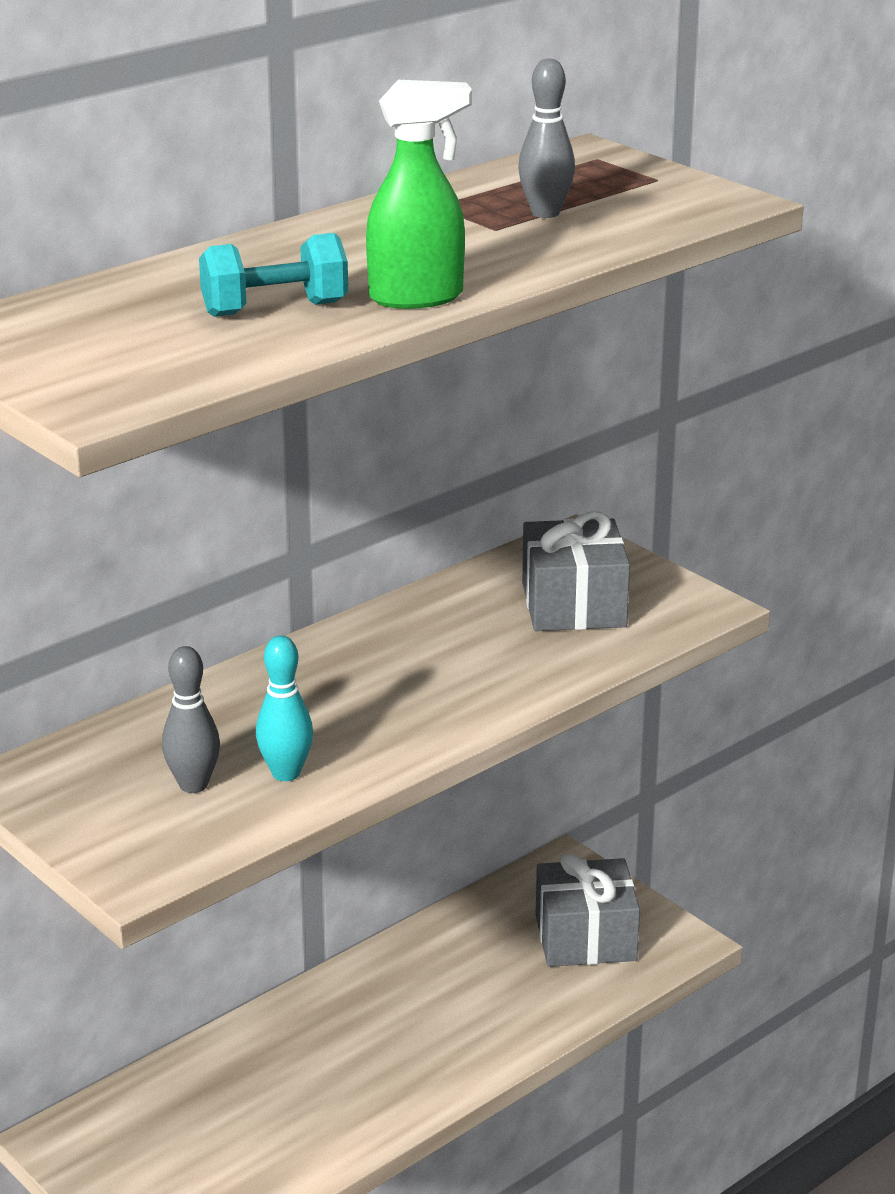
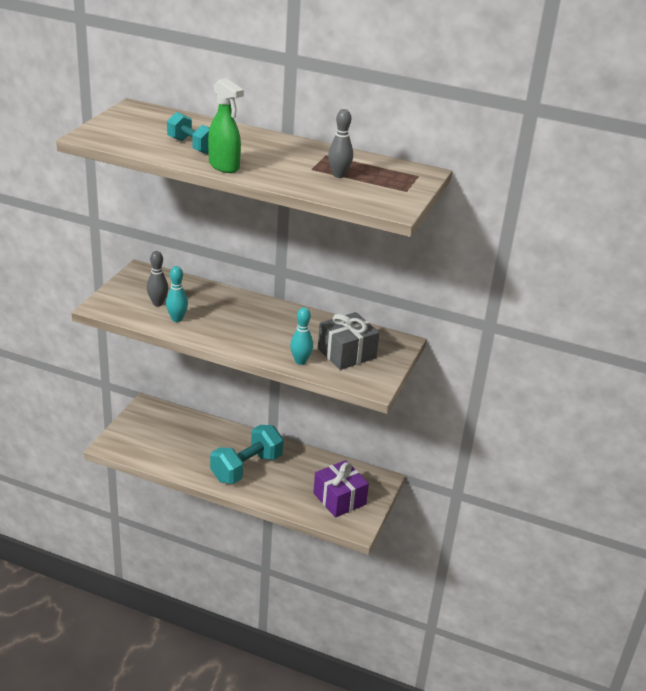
camera: 60 degrees right, 5 degrees up
(407, 1037) = (246, 468): none -> turquoise dumbbell
(567, 661) = (300, 361): none -> turquoise bowling pin
(585, 937) = (339, 499): grey gift -> purple gift

